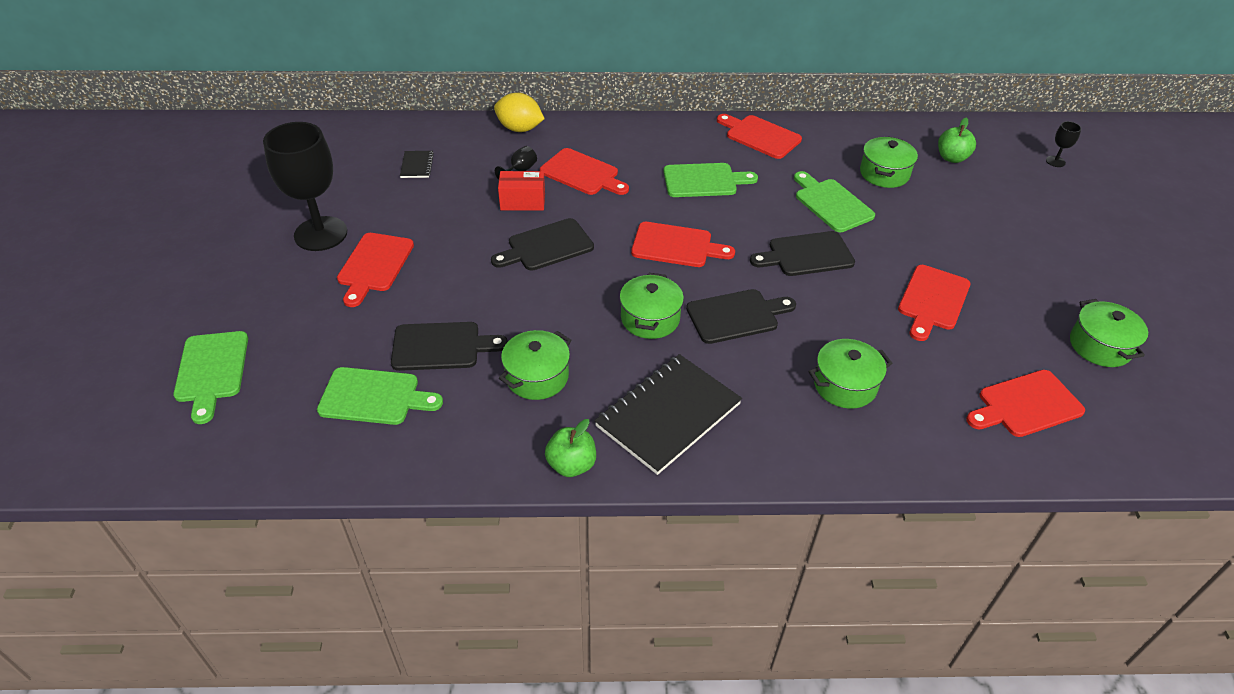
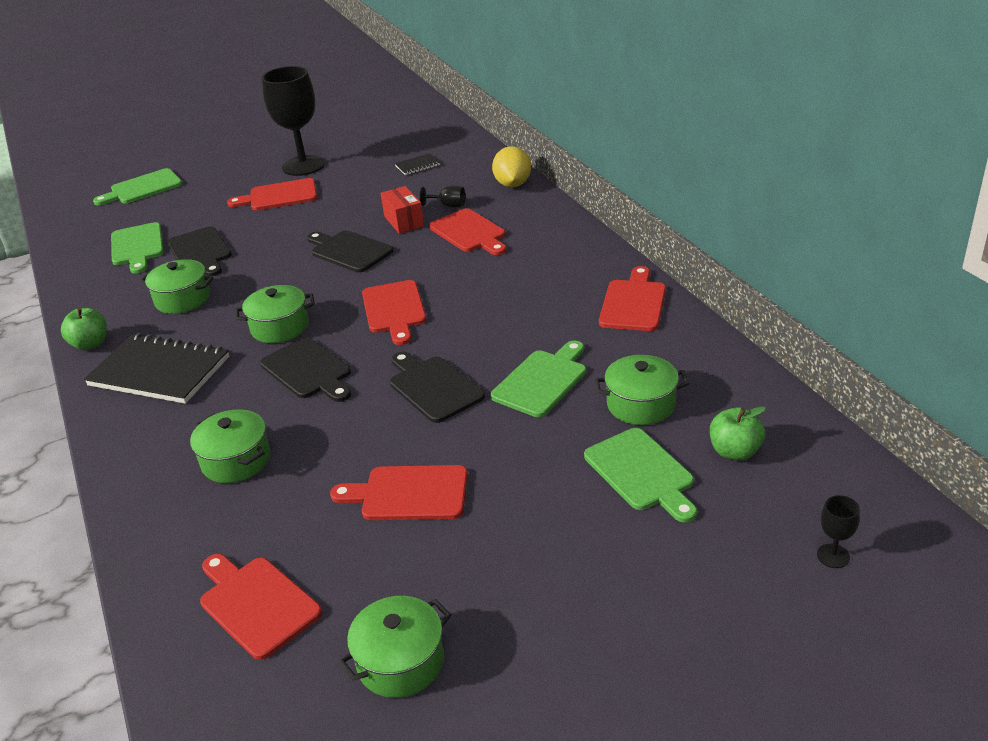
camera: 70 degrees right, 10 degrees down
(582, 173) = (469, 232): red cutting board -> red cutting board turned 45 degrees counterclockwise
(704, 180) = (515, 294): green cutting board -> green cutting board (642, 472)

